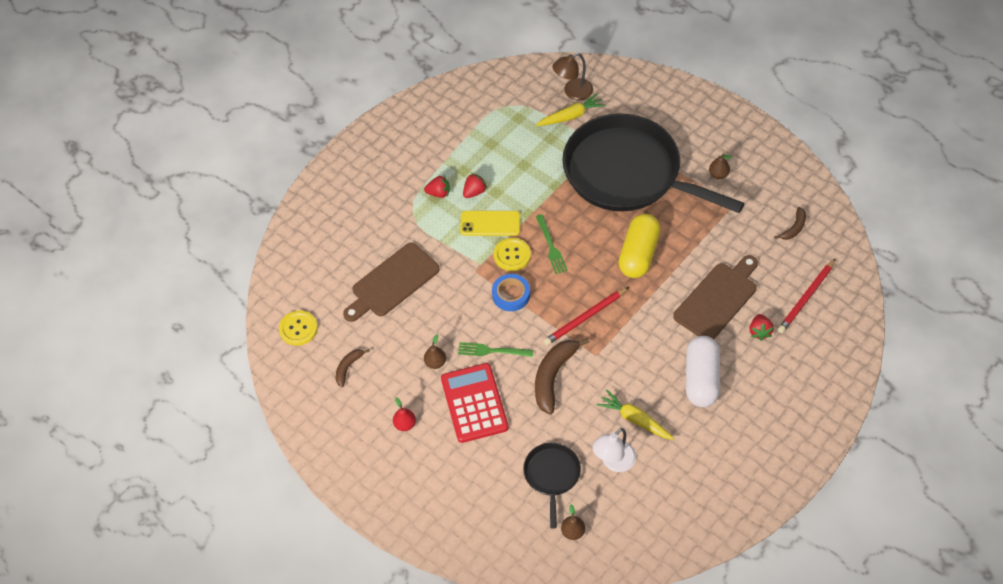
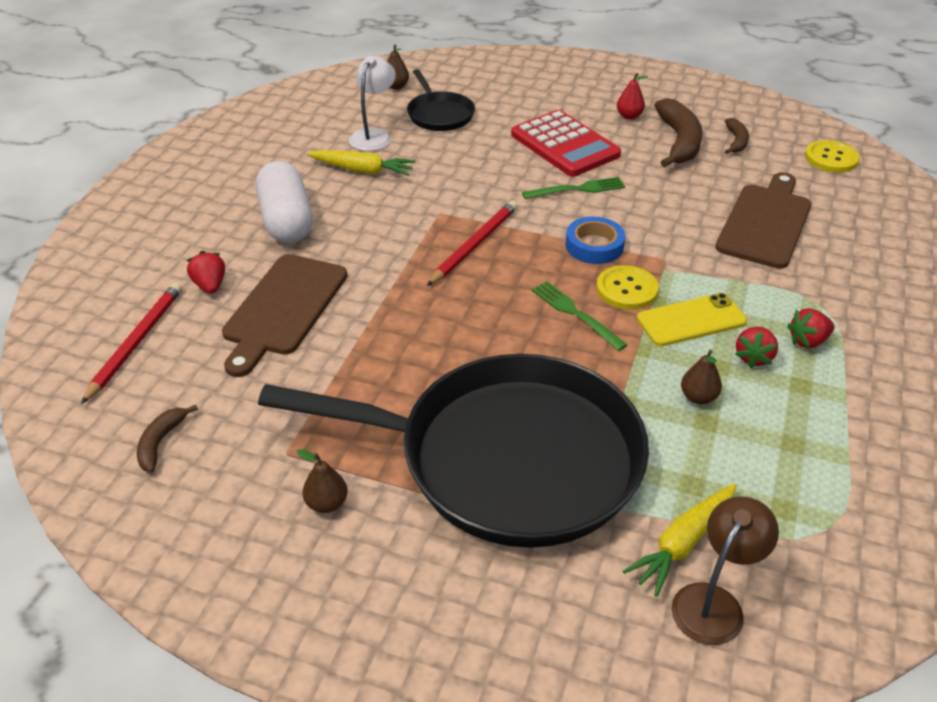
camera: 155 degrees right, 15 degrees down
(435, 362) = (639, 165): brown pear -> brown pear (698, 397)
(553, 377) = (484, 183): brown banana -> brown banana (679, 141)
(638, 254) = (430, 336): yellow capsule -> none

